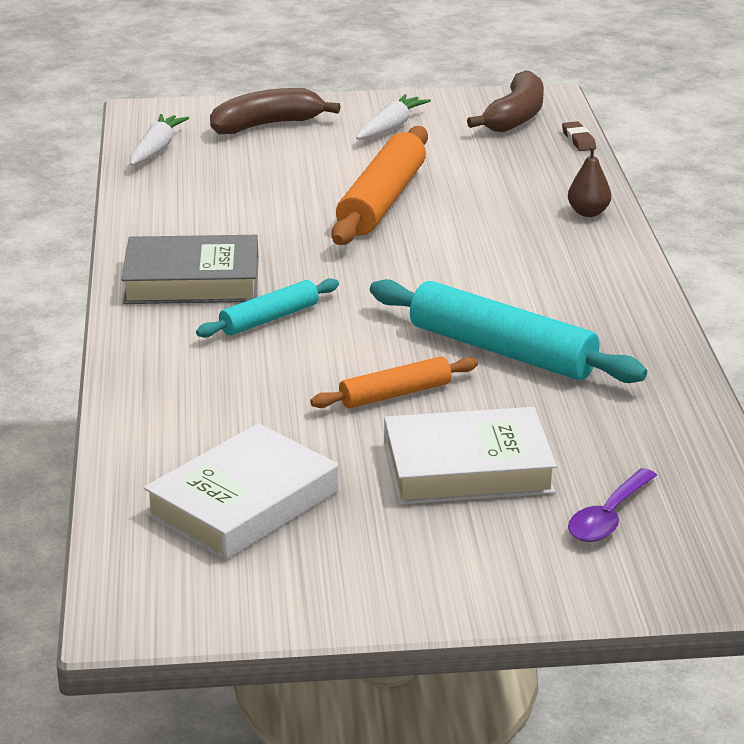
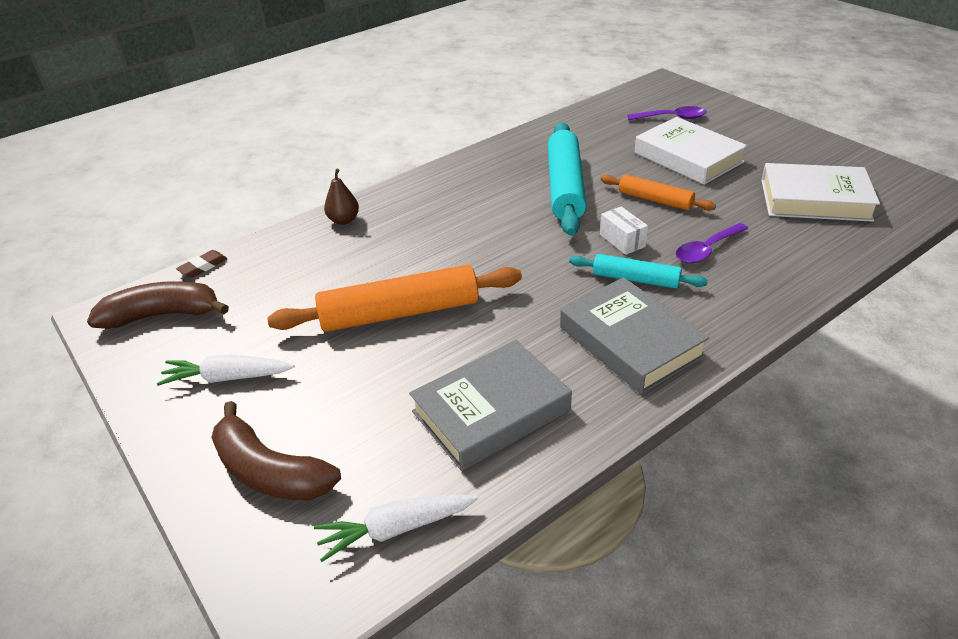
camera: 120 degrees left, 10 degrees up
(207, 203) = (491, 411): none -> grey book
(257, 378) = (706, 250): none -> purple spoon
(343, 339) = (622, 240): none -> white box

